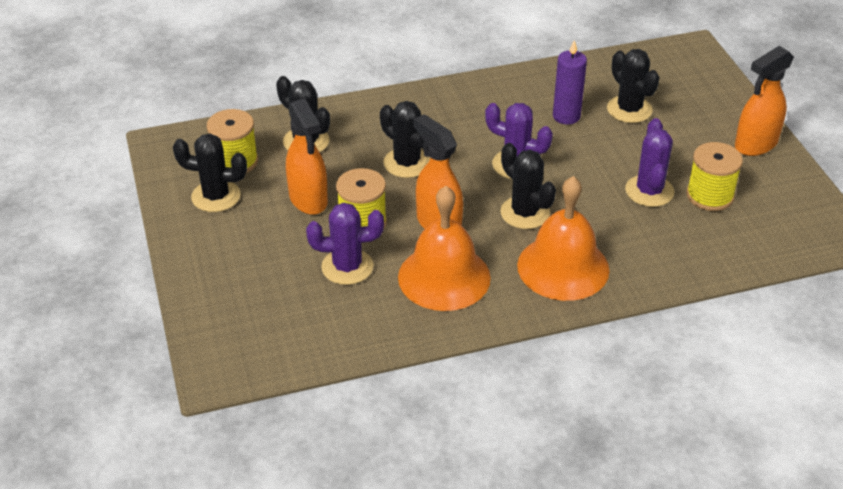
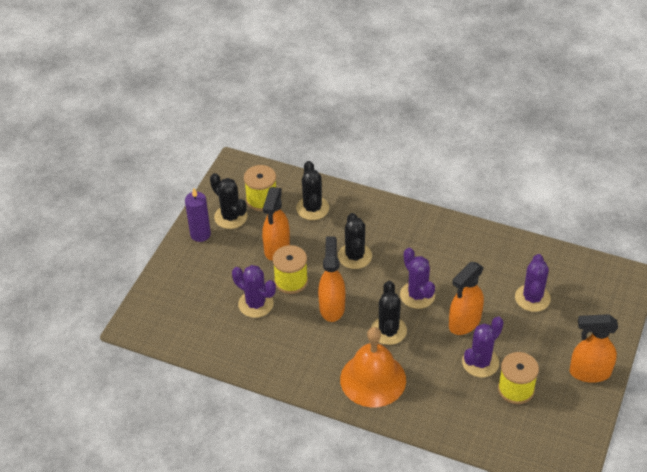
camera: 40 degrees right, 5 degrees up
(444, 277) = (300, 343): orange bell -> none
(566, 116) = (485, 279): purple candle -> purple candle (200, 234)
(591, 165) = (464, 323): none -> orange spray bottle
(629, 109) = (532, 298): black cactus -> purple cactus

